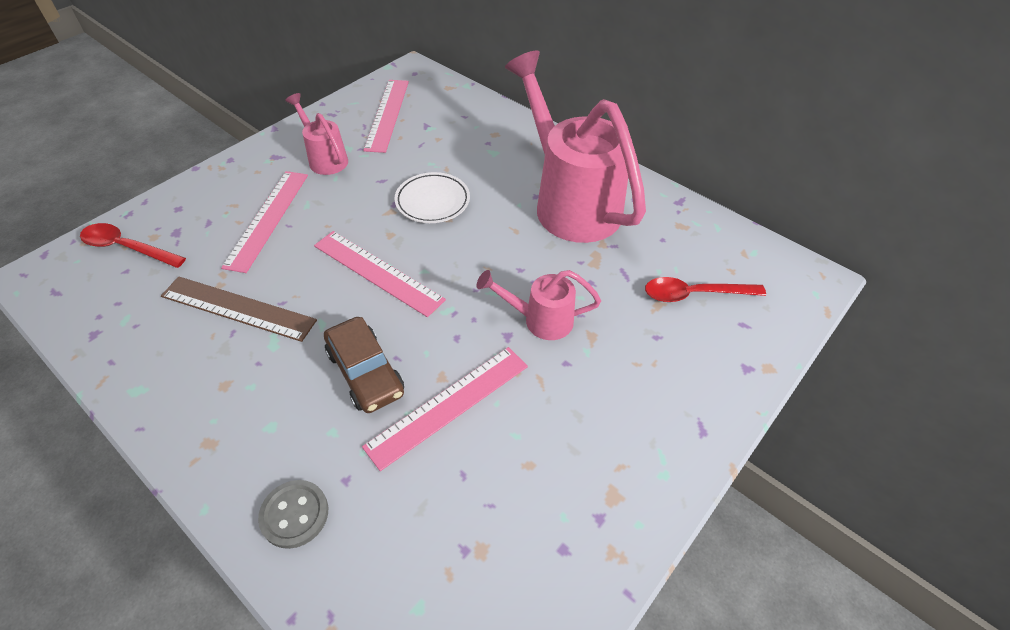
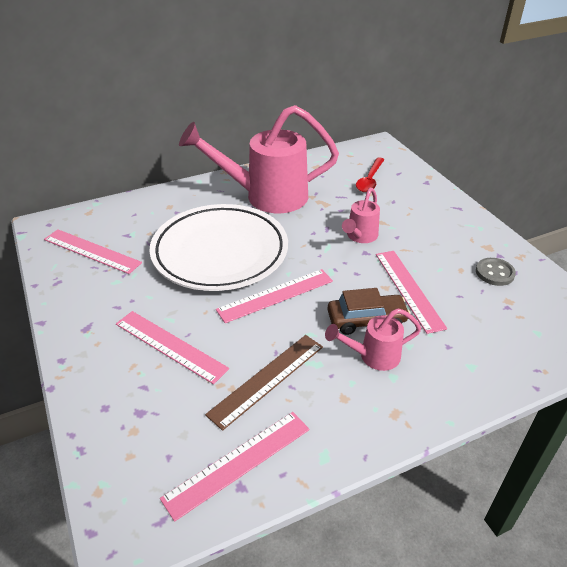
camera: 65 degrees left, 10 degrees down
(122, 322) = (238, 462): none -> pink ruler
(127, 247) = (135, 453): red spoon -> none
(294, 514) = (467, 375): grey button -> grey button (494, 273)
(325, 158) = (117, 297): pink watering can -> pink watering can (373, 356)
(432, 201) = (220, 252): white plate -> white plate, size x2.27

